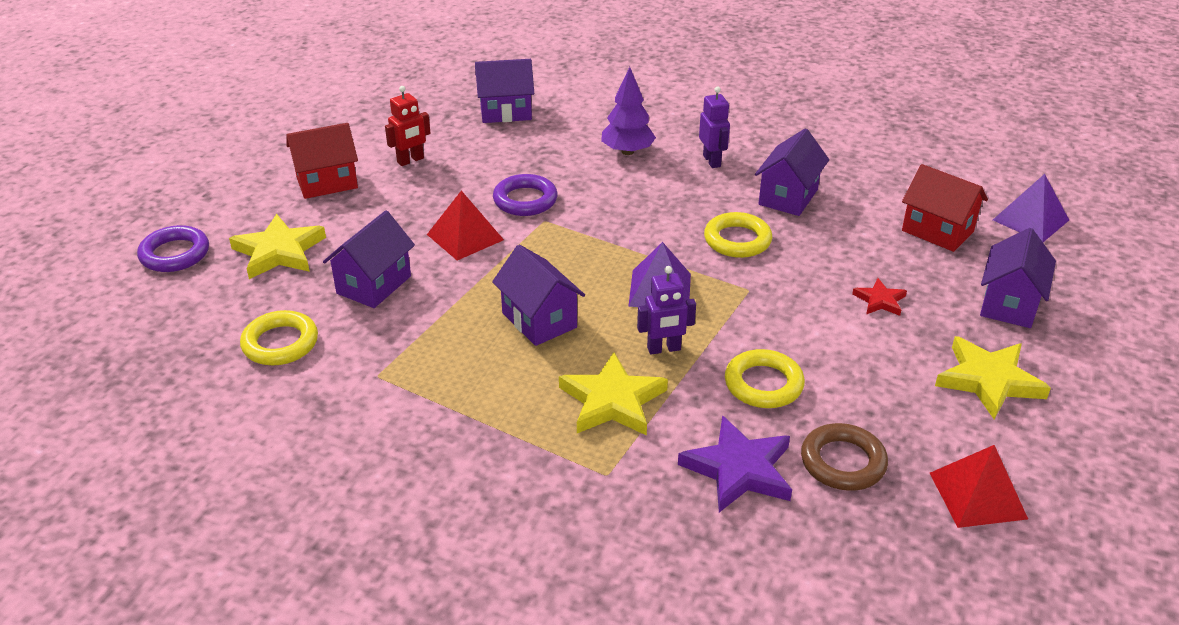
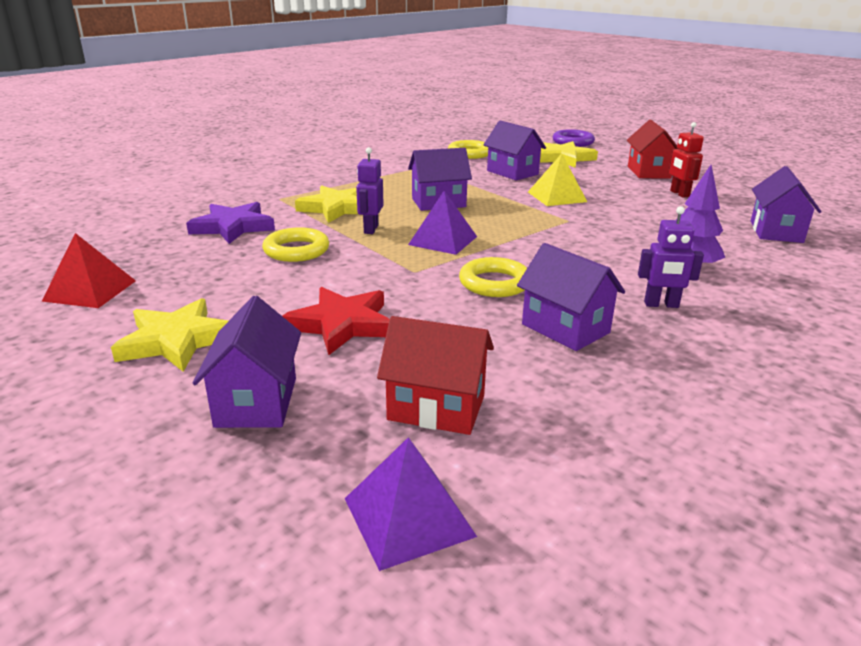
camera: 110 degrees right, 10 degrees down
(465, 237) = (557, 197): red pyramid -> yellow pyramid
(525, 200) = (603, 218): purple ring -> none
(843, 462) = (191, 256): brown ring -> none
(880, 300) = (342, 324): red star -> red star, size x1.85
(937, 231) = (436, 408): red house -> red house turned 45 degrees clockwise
(1009, 304) = (256, 402): purple house -> purple house turned 45 degrees clockwise

